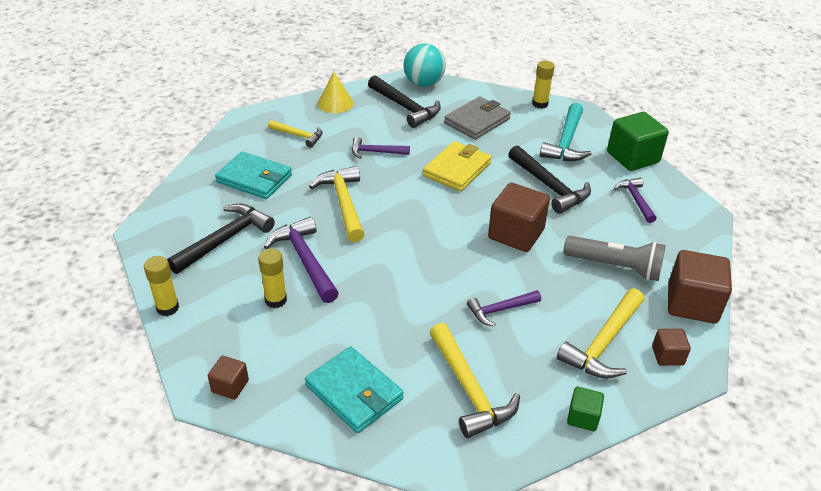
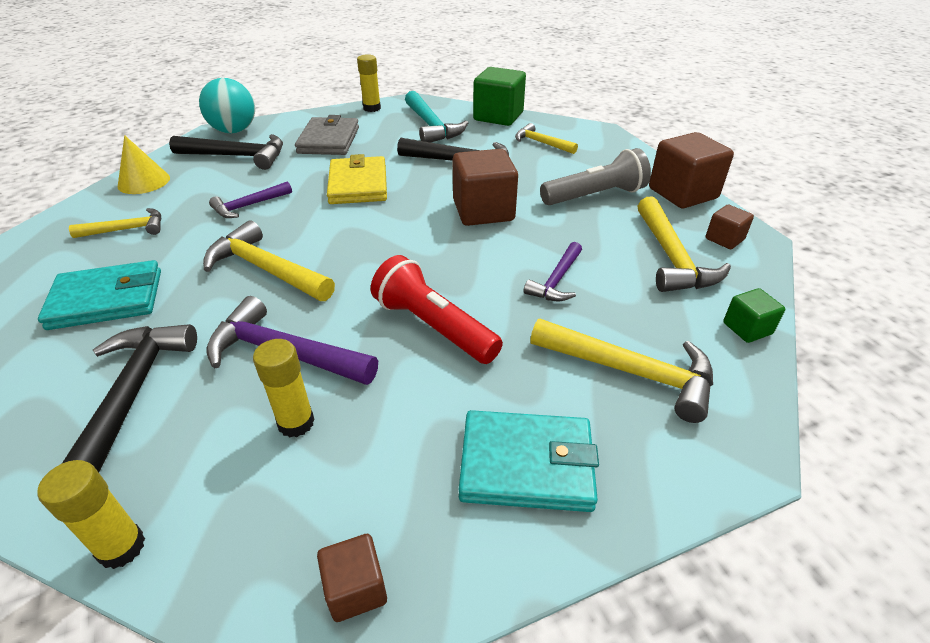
camera: 40 degrees left, 0 degrees up
(393, 293) = (433, 326): none -> red flashlight
(635, 200) = (541, 143): purple hammer -> yellow hammer

